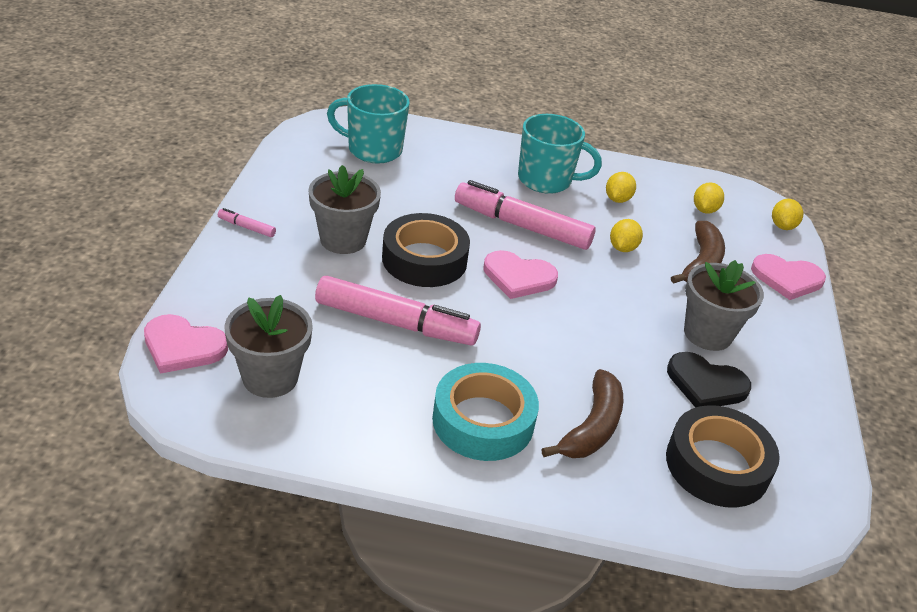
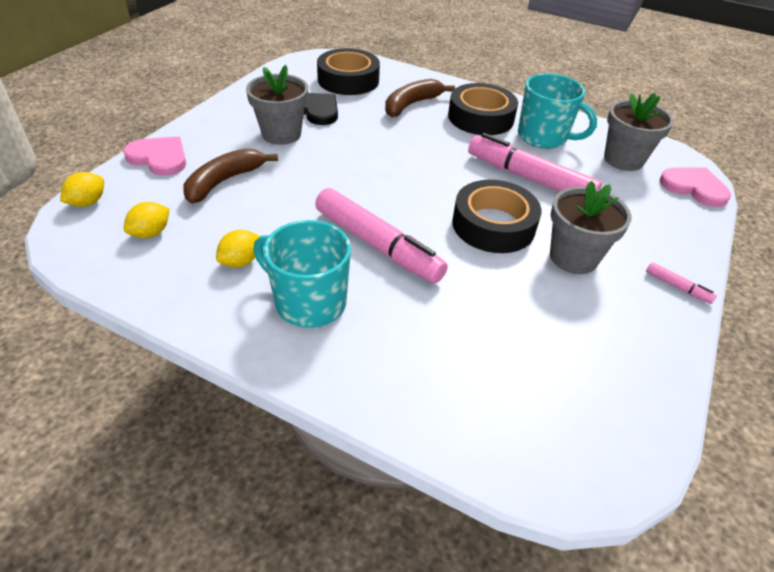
camera: 160 degrees left, 5 degrees up
(373, 150) = (530, 395): turquoise mug -> turquoise mug (543, 137)
(483, 421) = (480, 117): turquoise tape -> black tape
(518, 277) = (410, 196): pink heart -> none
(622, 248) = (288, 206): yellow lemon -> none

